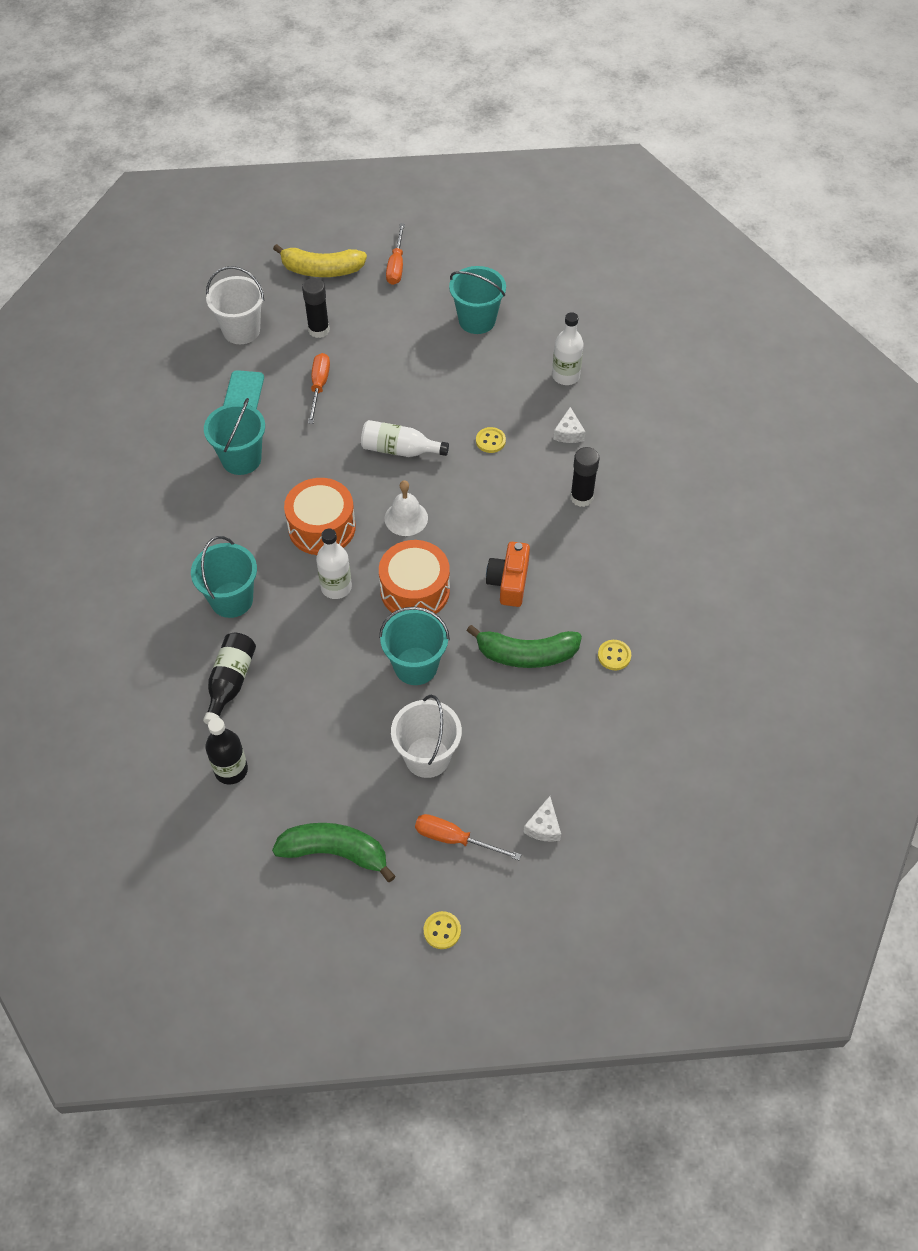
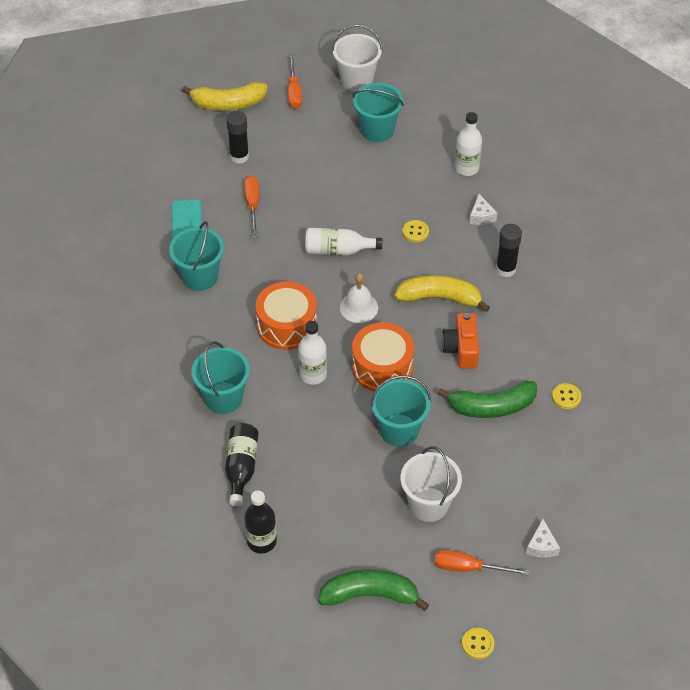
camera: 10 degrees left, 5 degrees down
(241, 330) = (170, 165): white bucket -> white bucket (356, 80)
(498, 520) = (439, 298): none -> yellow banana

